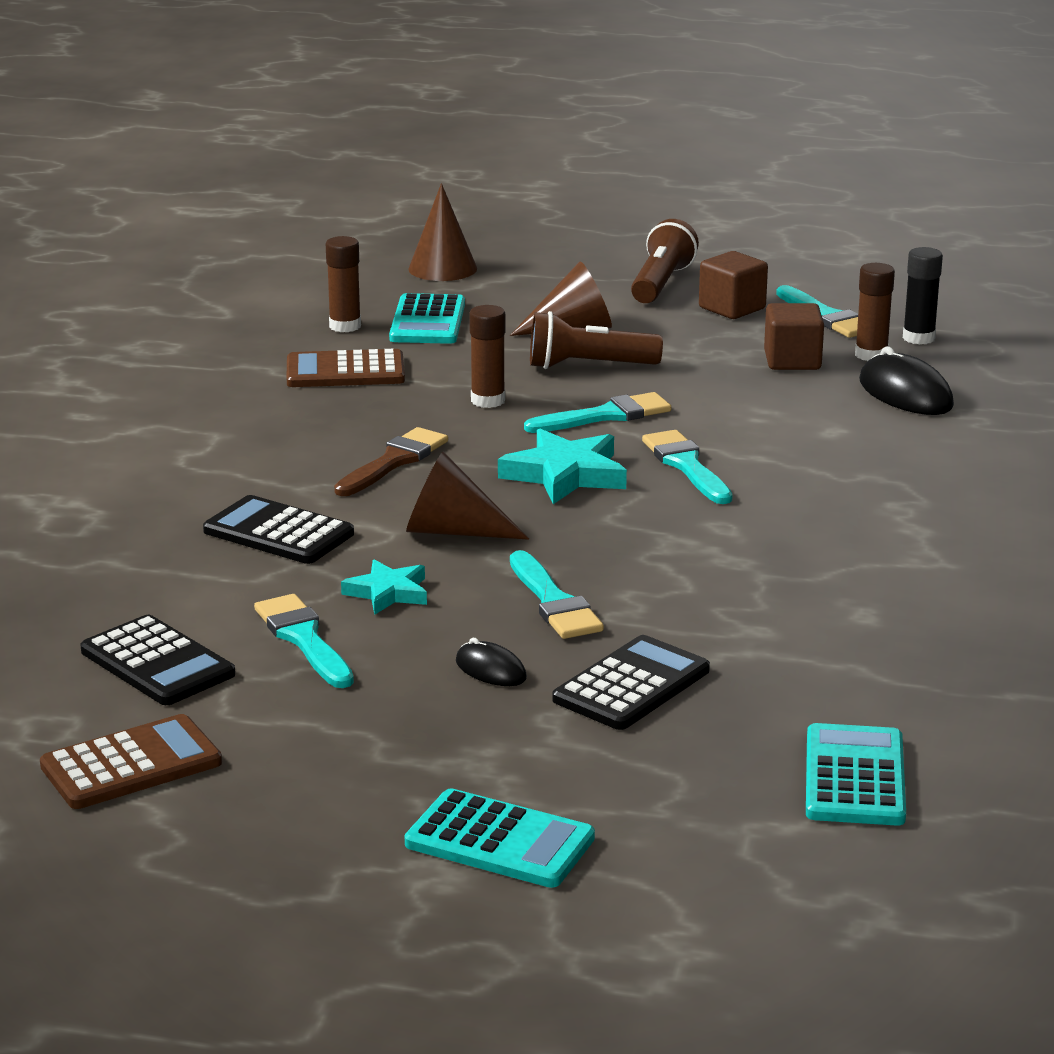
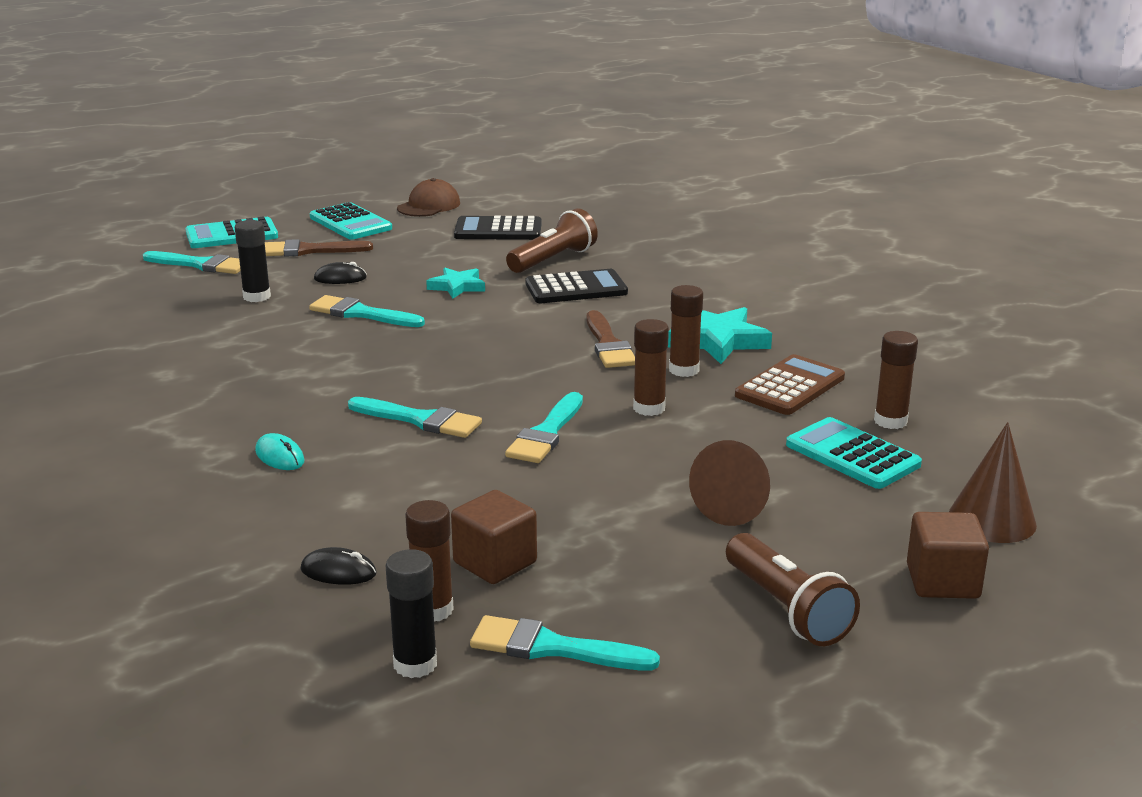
camera: 135 degrees right, 0 degrees up
(131, 765) = (429, 206): brown calculator -> brown cap
(304, 639) = (454, 258): turquoise brush -> turquoise brush (200, 265)
(388, 415) = (684, 370): none -> brown glue stick
(447, 744) = (309, 250): none -> brown brush
(452, 531) = (487, 324): brown cone -> none
(565, 474) = (489, 380): turquoise star -> turquoise star (717, 341)
(588, 366) = (646, 471): brown flashlight -> brown flashlight (553, 260)
(632, 685) = (257, 297): black calculator -> black glue stick
(732, 308) = (660, 608): brown cube -> brown cube (942, 581)
(849, 483) = (280, 456): none -> turquoise mouse
(855, 777) = (88, 302): turquoise calculator -> turquoise calculator (350, 223)
(905, 394) = (338, 572): black mouse -> black mouse, size x0.56

